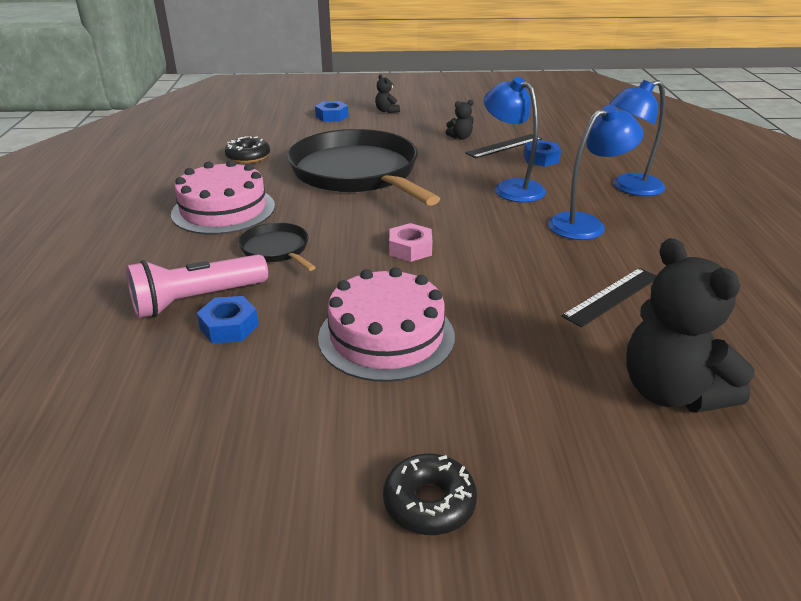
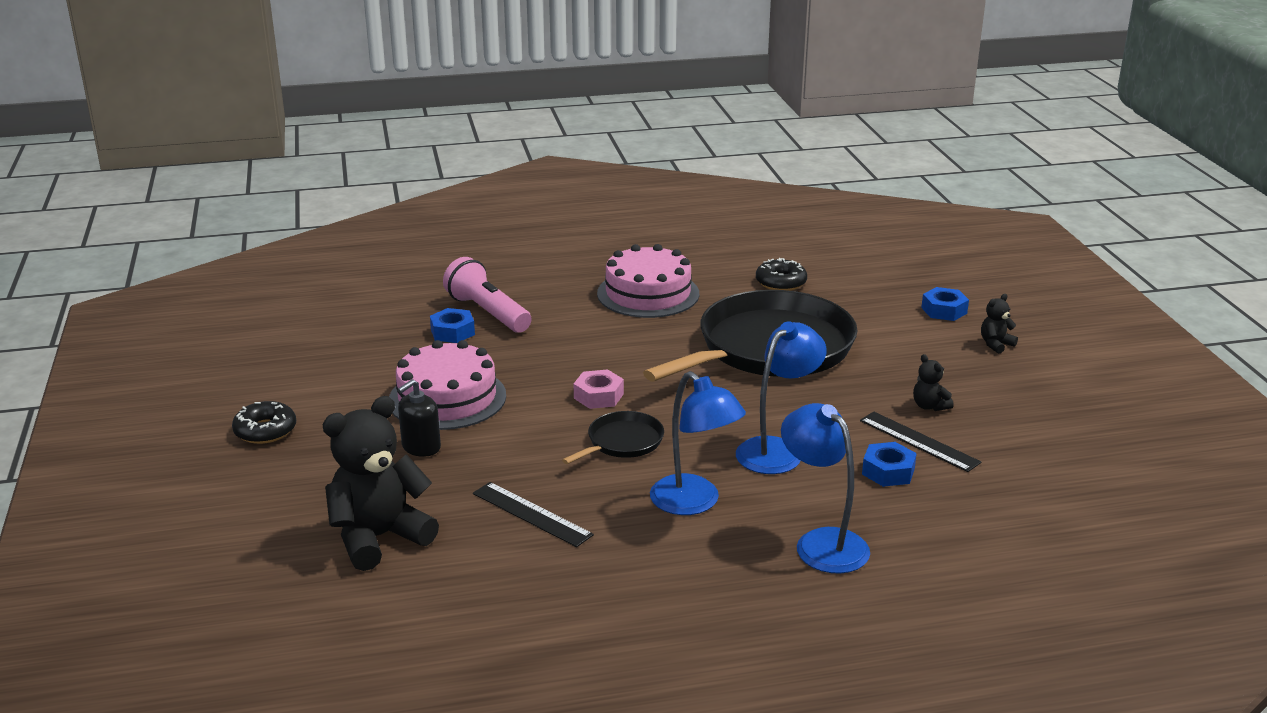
camera: 80 degrees right, 5 degrees down
(276, 249) = (578, 331): black pan -> black pan (622, 442)
(489, 358) = (421, 447): none -> black soap dispenser

